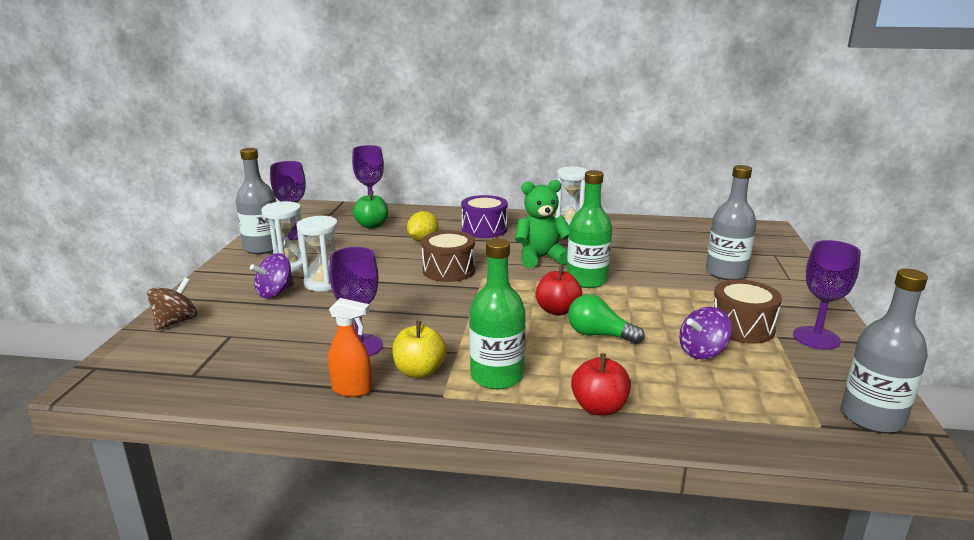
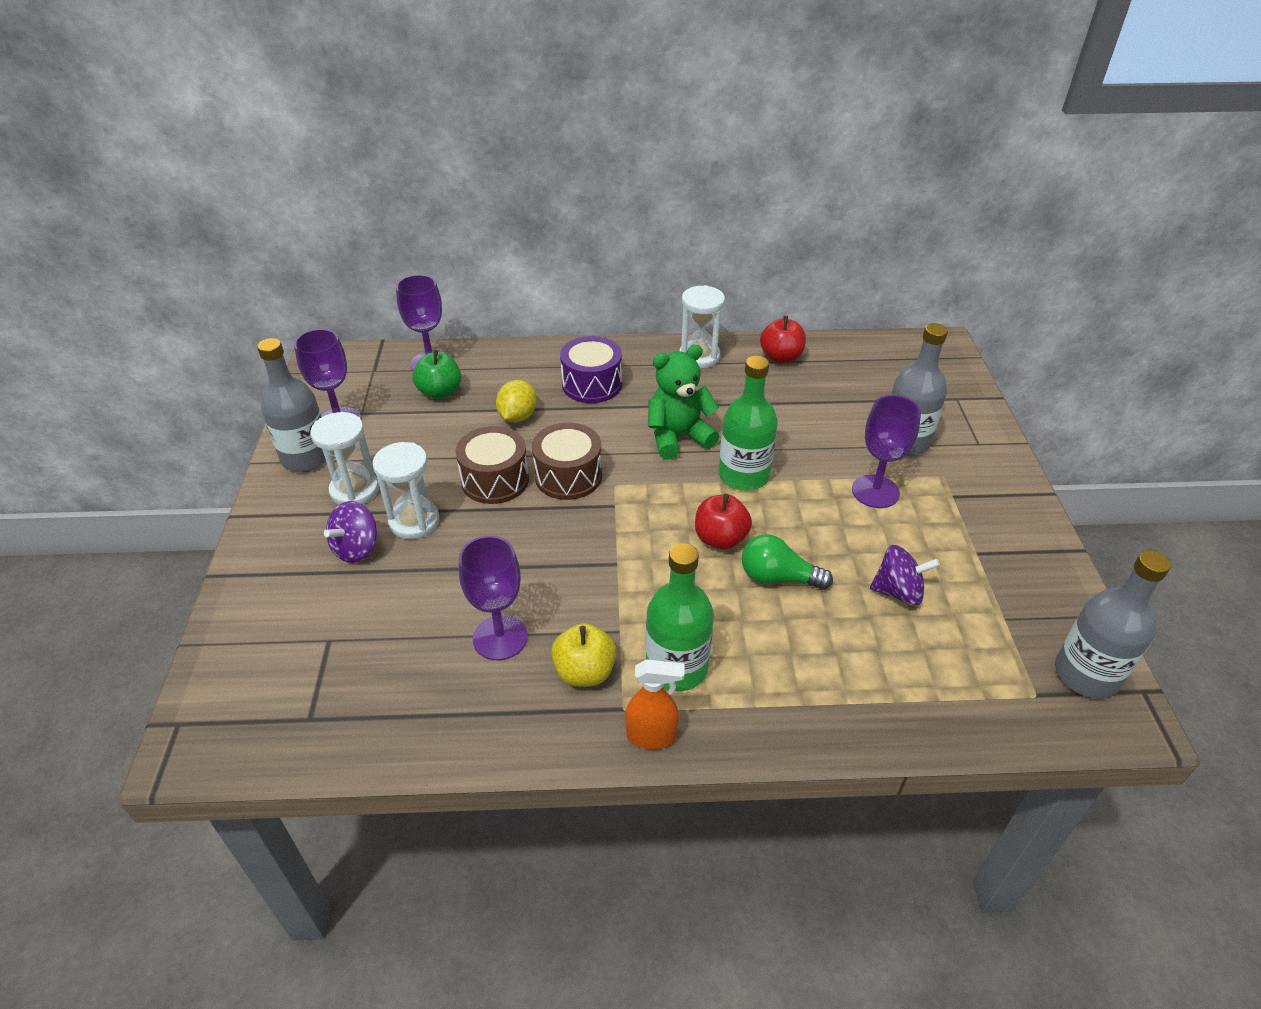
camera: 10 degrees left, 20 degrees up
(176, 322) = (247, 623): brown spinning top -> none
(352, 390) = (514, 715): orange spray bottle -> orange spray bottle (652, 736)
(599, 408) = (802, 703): red apple -> red apple (781, 357)
(702, 352) = (898, 592): purple spinning top -> purple spinning top turned 135 degrees counterclockwise
(741, 327) = (936, 542): brown drum -> brown drum (495, 480)
(816, 338) = (1018, 550): purple goblet -> purple goblet (875, 491)

